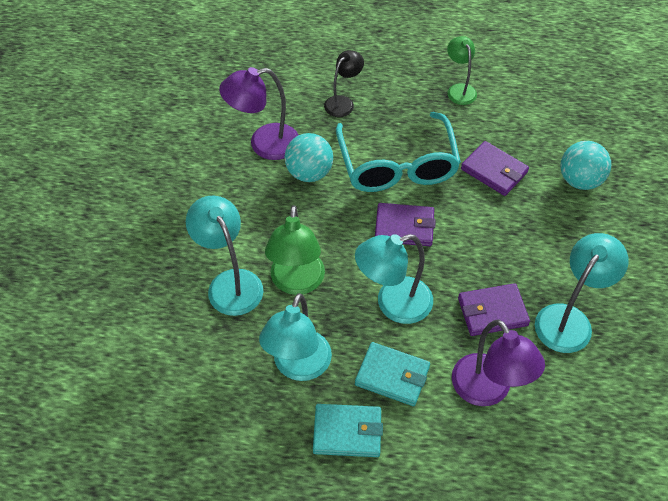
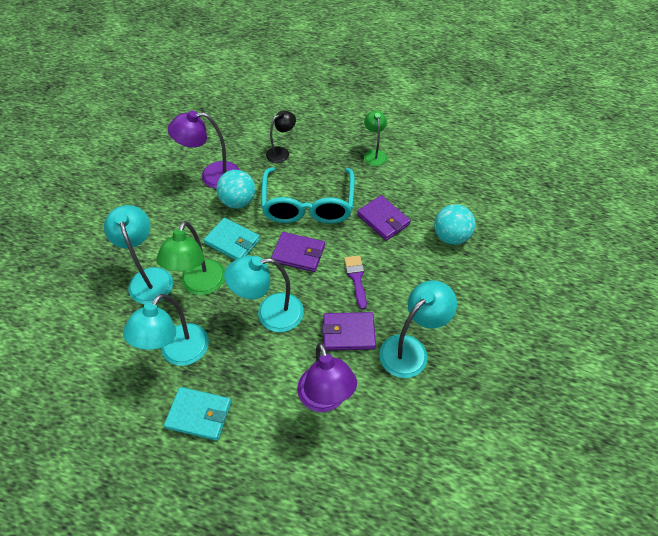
camera: 10 degrees right, 0 degrees up
(392, 376) = (250, 373): turquoise wallet -> turquoise wallet (232, 241)
(482, 246) = (356, 278): none -> purple brush

